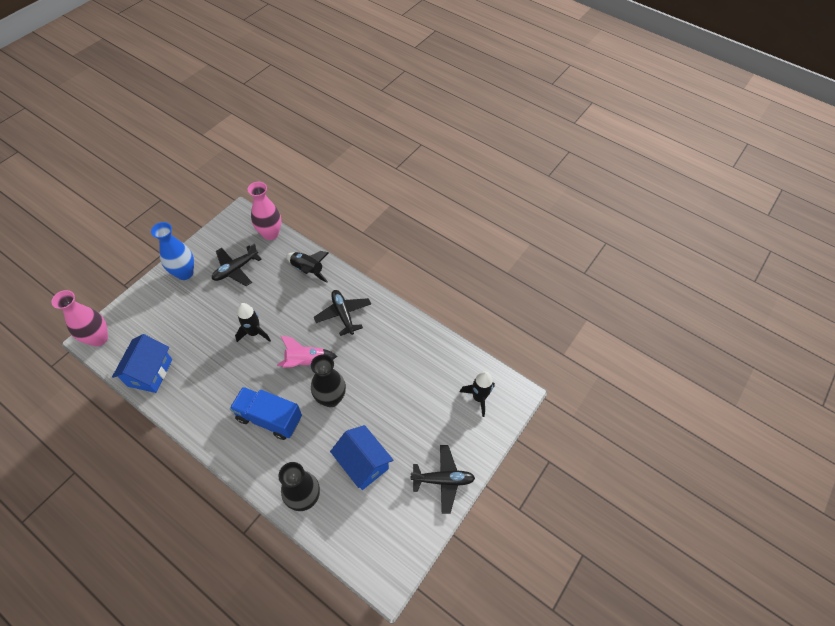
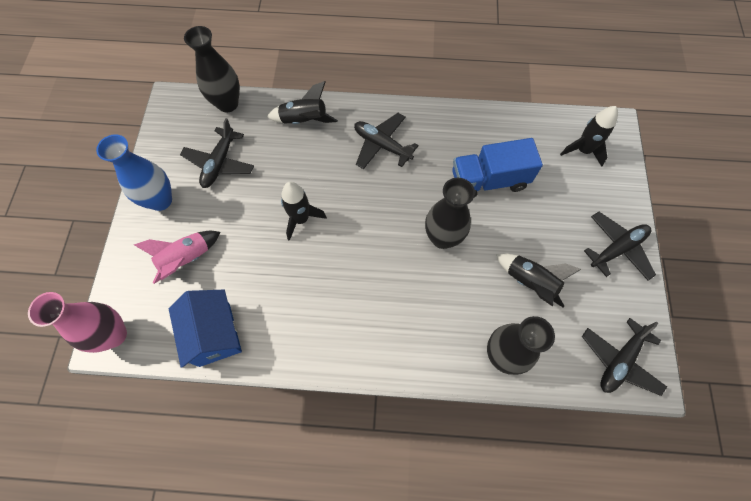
camera: 30 degrees left, 10 degrees up
(269, 418) = (395, 298): blue truck -> blue truck (489, 180)
(270, 234) = (227, 104): pink vase -> black vase
(306, 362) = (384, 216): pink rocket -> pink rocket (186, 259)
(363, 463) = (530, 282): blue house -> black rocket
(378, 555) = (619, 361): none -> black plane

